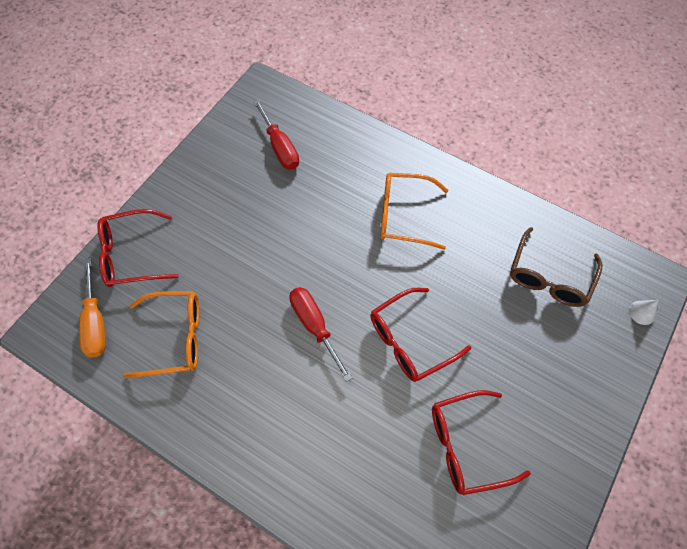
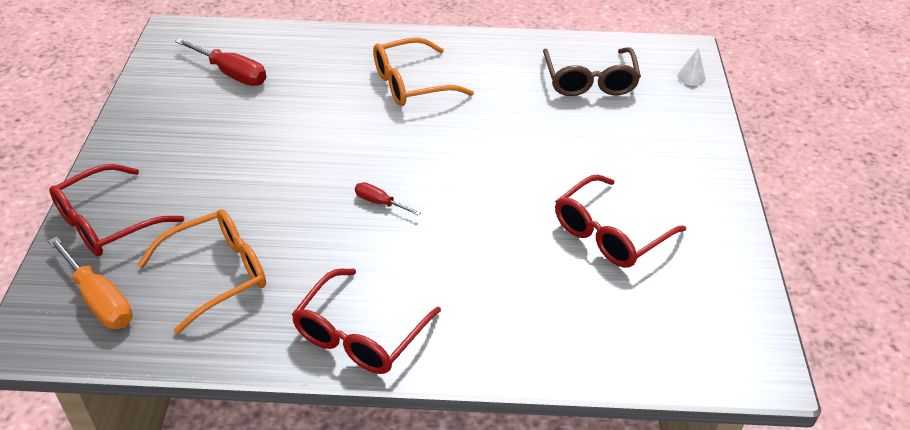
camera: 30 degrees left, 20 degrees down
(315, 326) = (380, 203): red screwdriver -> red screwdriver, size x0.56
(410, 341) = (491, 176): red glasses -> red glasses (360, 335)

